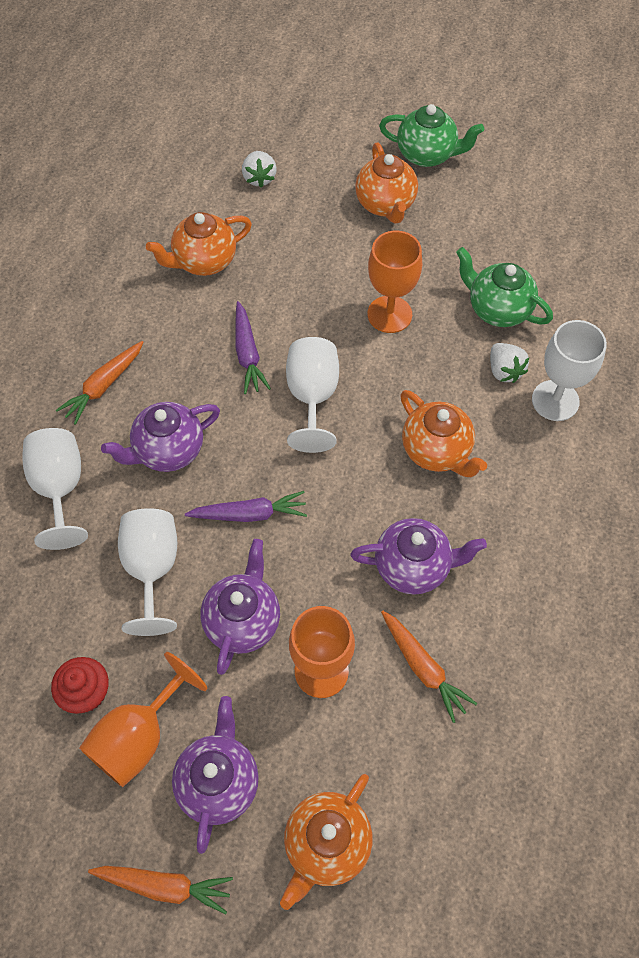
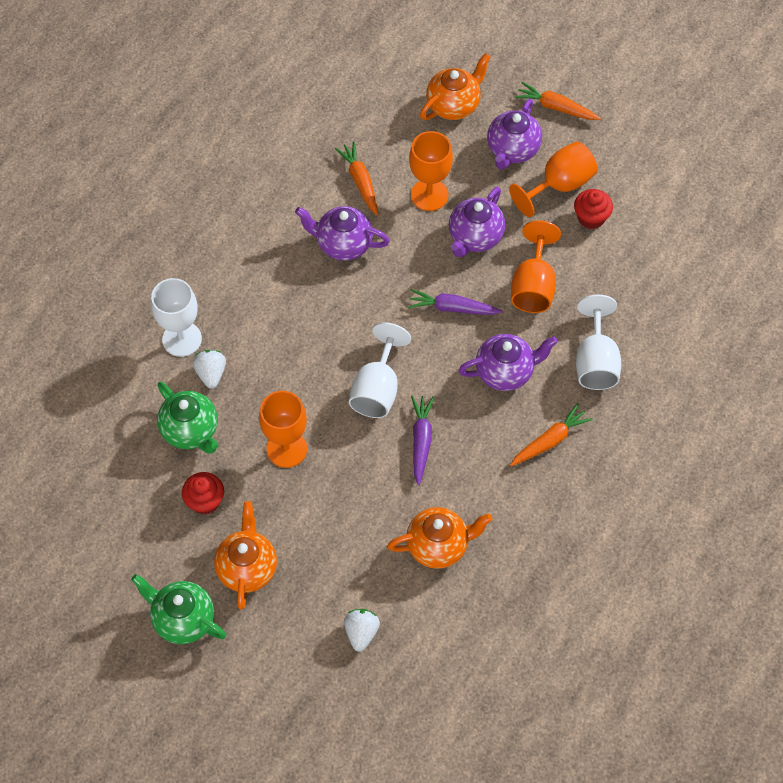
camera: 165 degrees left, 0 degrees up
(152, 568) = (533, 286): white goblet -> orange goblet
(437, 451) = (293, 322): orange teapot -> none
(451, 250) = (205, 501): none -> red cupcake

